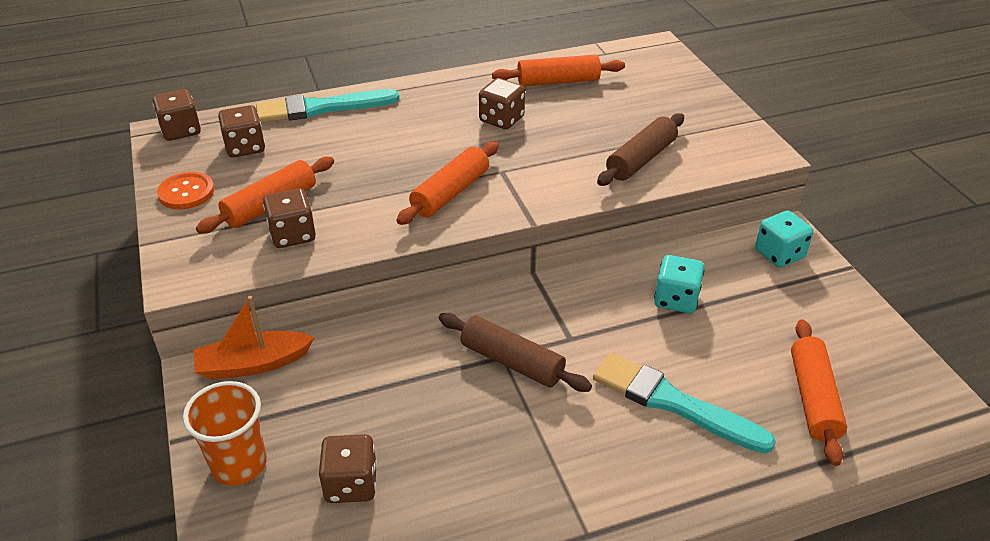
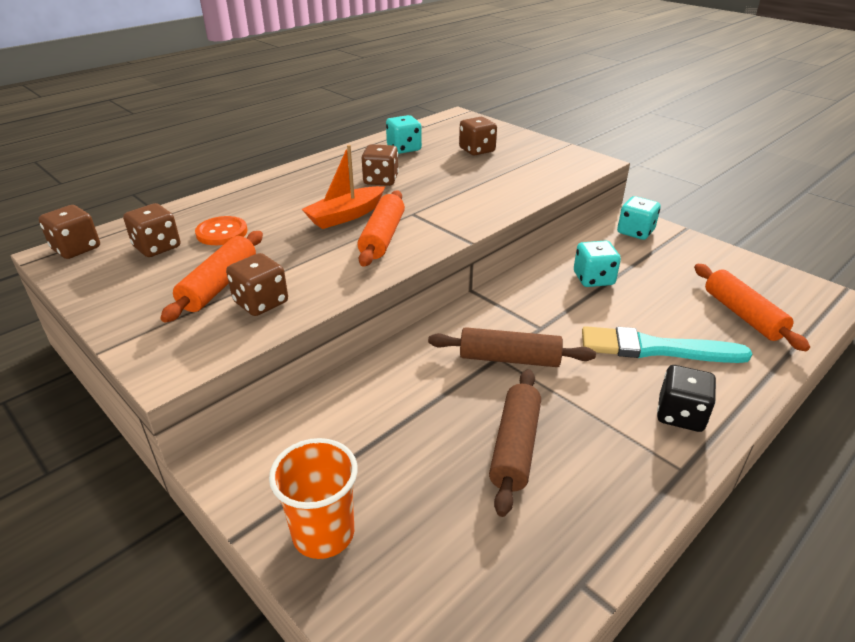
camera: 25 degrees left, 5 degrees down
(186, 192) = (119, 296): orange button -> orange button (222, 232)
(253, 364) = (272, 436): orange boat -> orange boat (345, 216)
(321, 108) = (212, 203): turquoise brush -> none
(351, 484) = (450, 508): brown dice -> brown dice (477, 150)
(558, 81) = (404, 148): orange rolling pin -> turquoise dice
(635, 482) = (680, 415): none -> black dice
(641, 159) = (512, 183): brown rolling pin -> brown rolling pin (515, 447)

